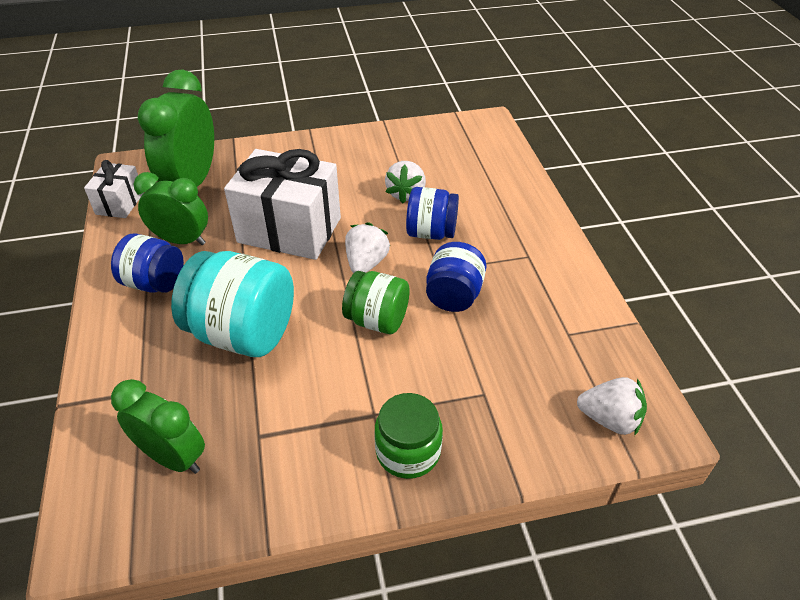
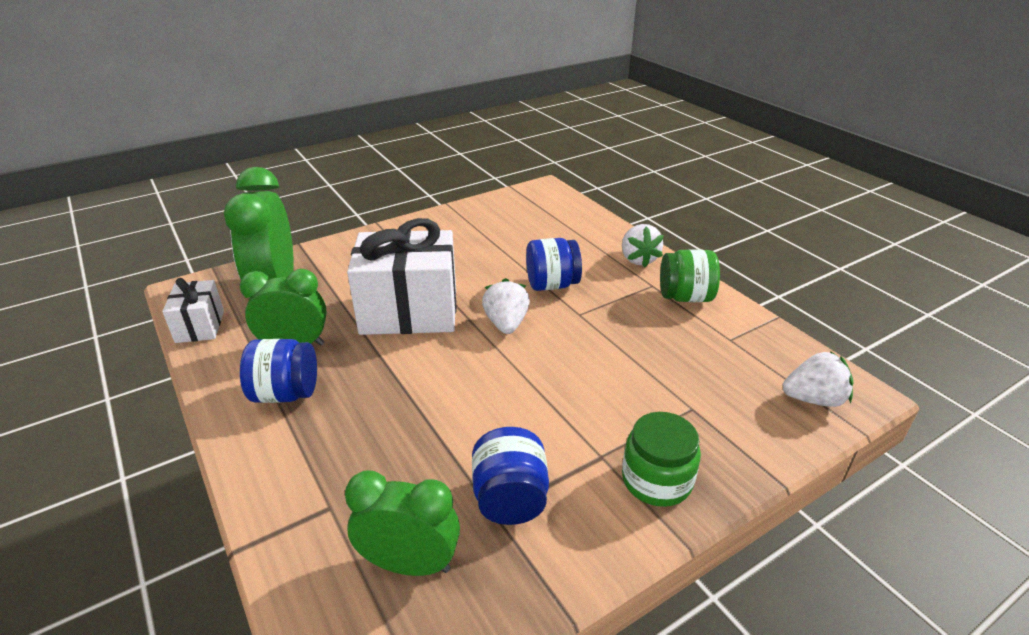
camera: 20 degrees left, 10 degrees down
(243, 333) = (416, 417): turquoise jar -> none
(377, 320) = (549, 370): green jar -> green jar (685, 297)
(406, 194) = (507, 258): white strawberry -> white strawberry (638, 259)
(453, 295) = (608, 332): blue jar -> blue jar (510, 498)

